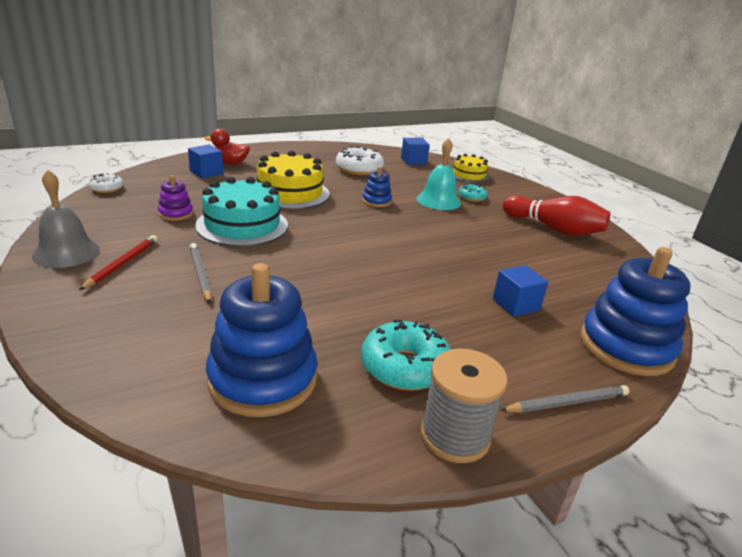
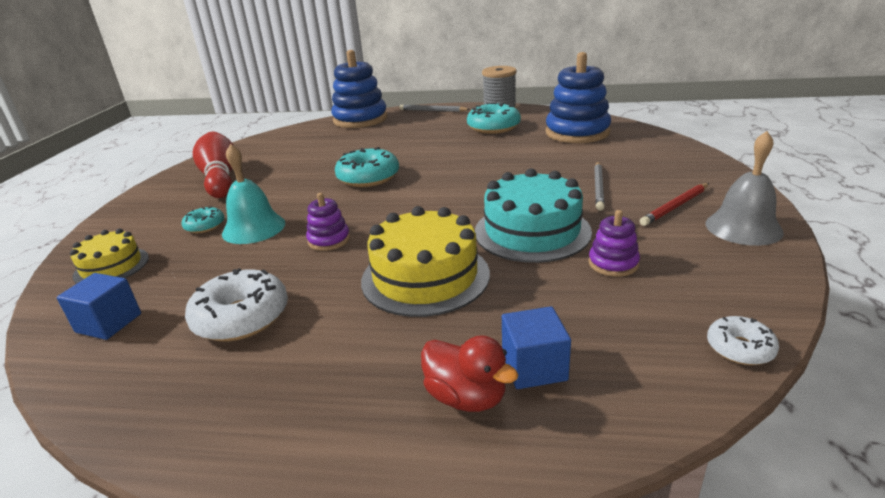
camera: 140 degrees left, 0 degrees up
(376, 201) = (329, 240): blue stacking toy -> purple stacking toy
(433, 250) = (368, 178): none -> turquoise donut
(515, 305) = (380, 140): blue cube -> none

